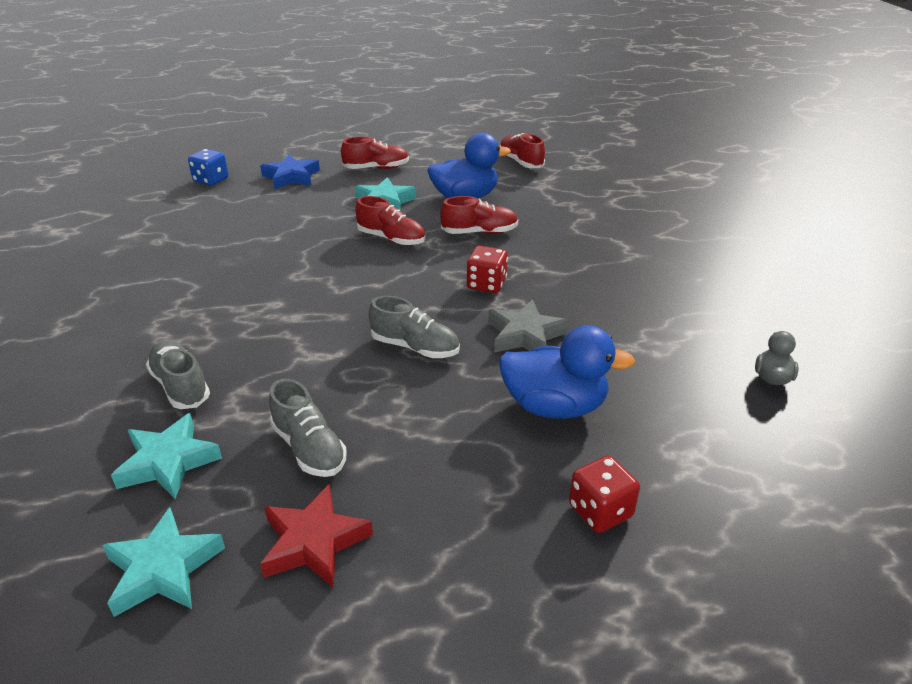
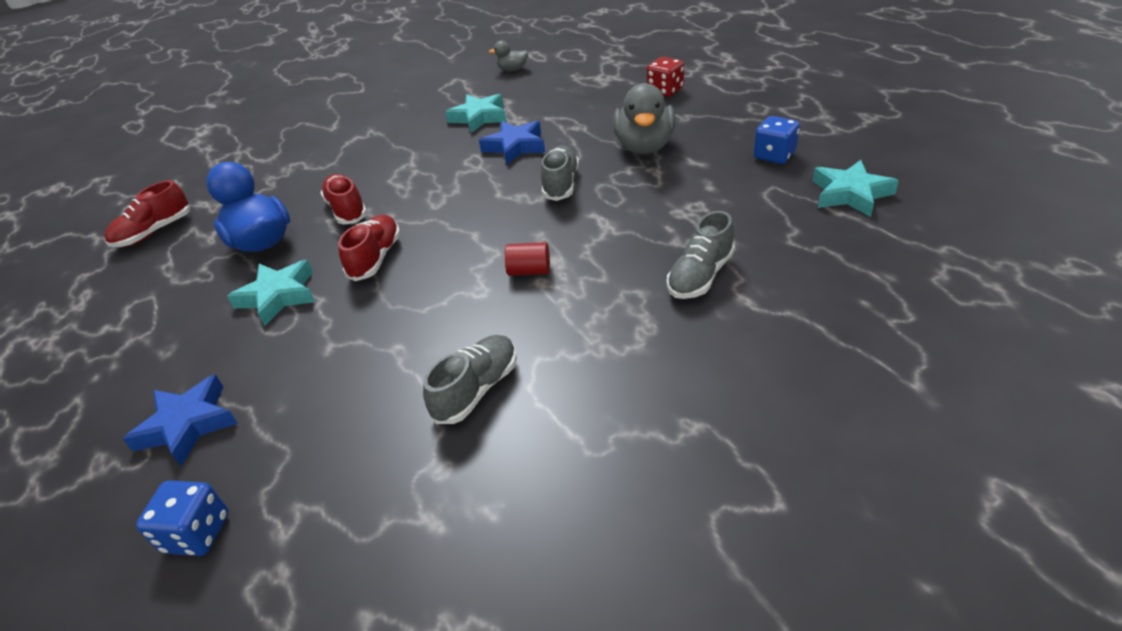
camera: 105 degrees left, 5 degrees up
(168, 462) = (779, 236): turquoise star -> turquoise star (479, 117)
(295, 301) = (529, 271): none -> red cylinder
(309, 448) = (706, 186): grey shoe -> grey shoe (477, 389)
(313, 542) = (774, 155): red star -> blue dice
(376, 168) = (160, 344): red shoe -> none
(442, 430) = (644, 146): none -> grey duck
(486, 284) = (447, 180): red dice -> none
(525, 335) = (515, 146): grey star -> blue star
(554, 406) = (589, 119): blue duck -> none

